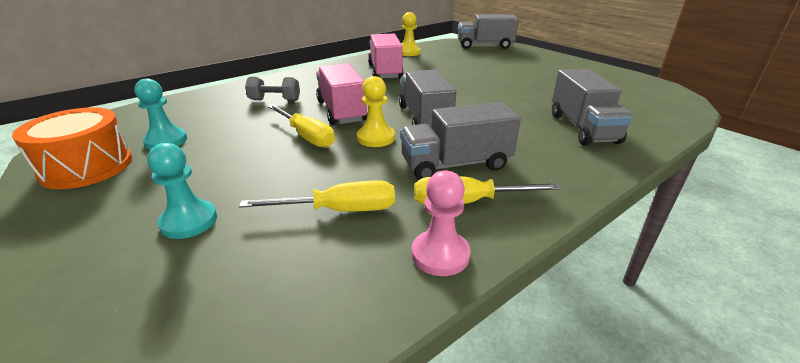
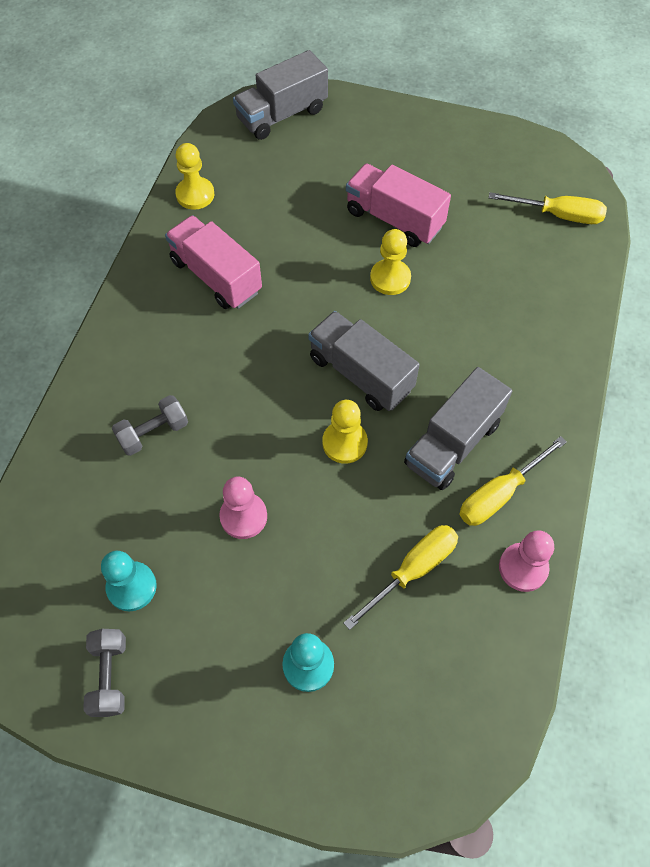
camera: 35 degrees left, 30 degrees up
(87, 167) = (110, 676): orange drum -> grey dumbbell
(269, 141) = (243, 516): none -> pink pawn
(307, 136) = (273, 484): yellow screwdriver -> yellow screwdriver (558, 215)
(341, 111) = (259, 411): pink truck -> pink truck (394, 219)
(489, 96) = (390, 278): none -> yellow pawn
(583, 128) = (521, 304): grey truck -> none

